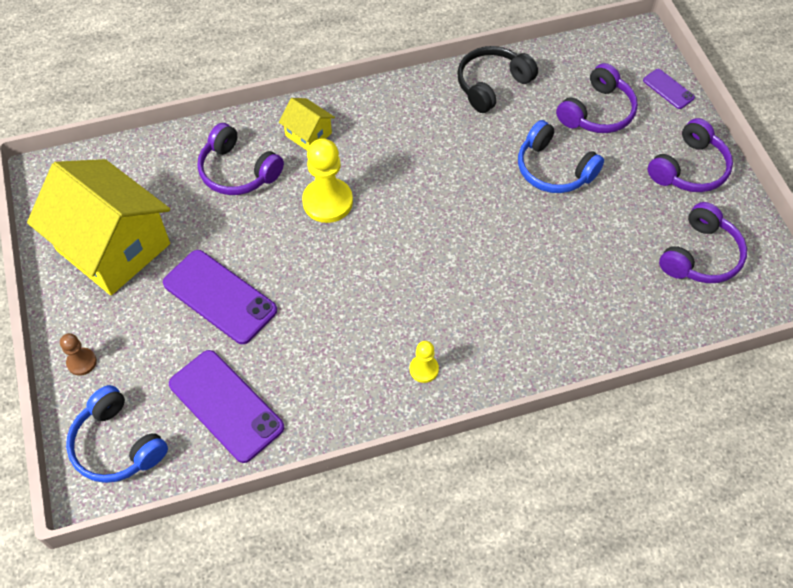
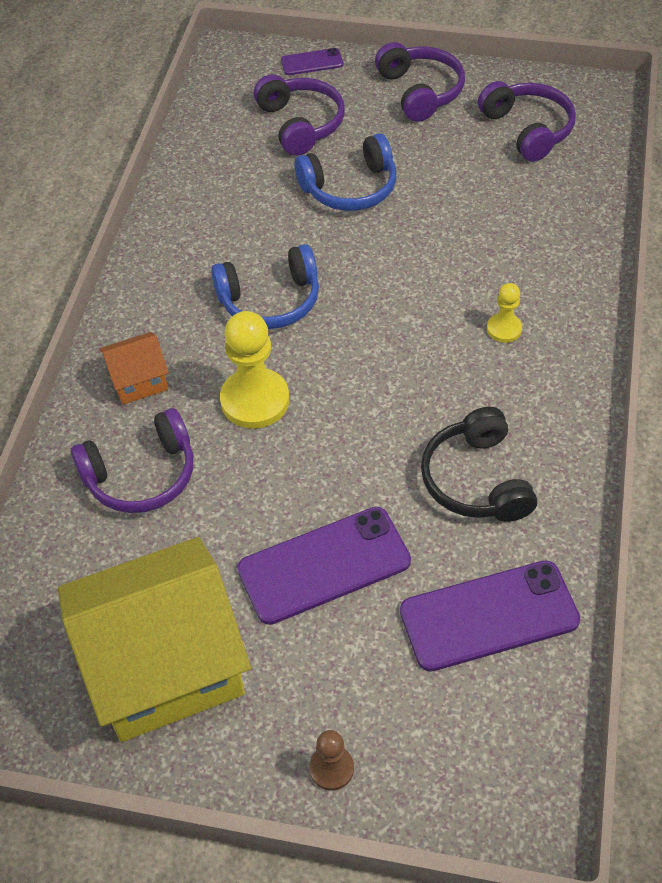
camera: 60 degrees left, 5 degrees down
(117, 445) = (484, 764): blue headphones -> blue headphones (270, 300)
(308, 134) = (138, 381): yellow house -> orange house
(424, 369) = (541, 401): yellow pawn -> yellow pawn (504, 329)
(492, 85) = (198, 188): black headphones -> black headphones (476, 480)

